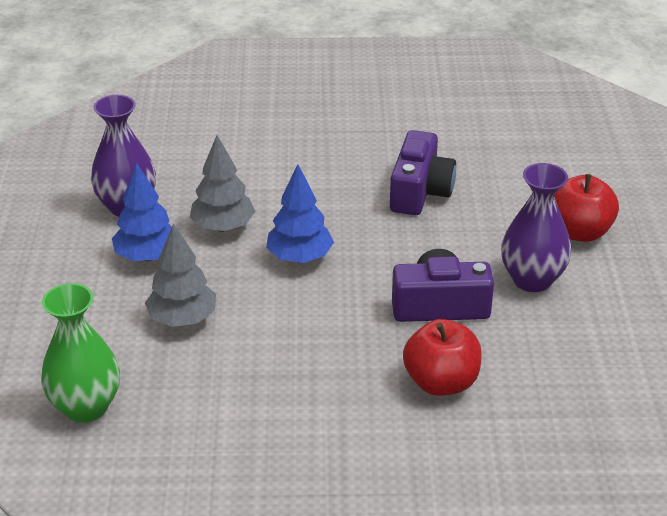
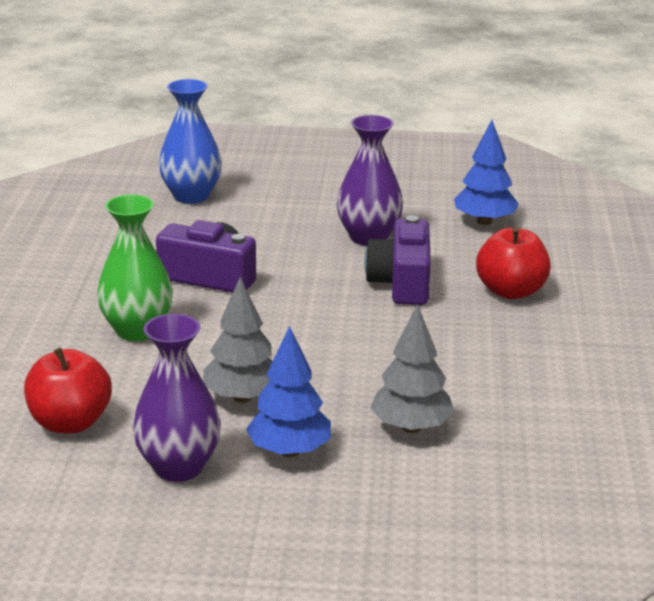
camera: 85 degrees left, 10 degrees down
(86, 407) = (559, 492): green vase -> green vase (137, 330)
(300, 257) = (312, 351): blue tree -> blue tree (484, 221)
(579, 232) = (301, 209): red apple -> red apple (70, 423)
(580, 164) = (191, 196): none -> blue vase

